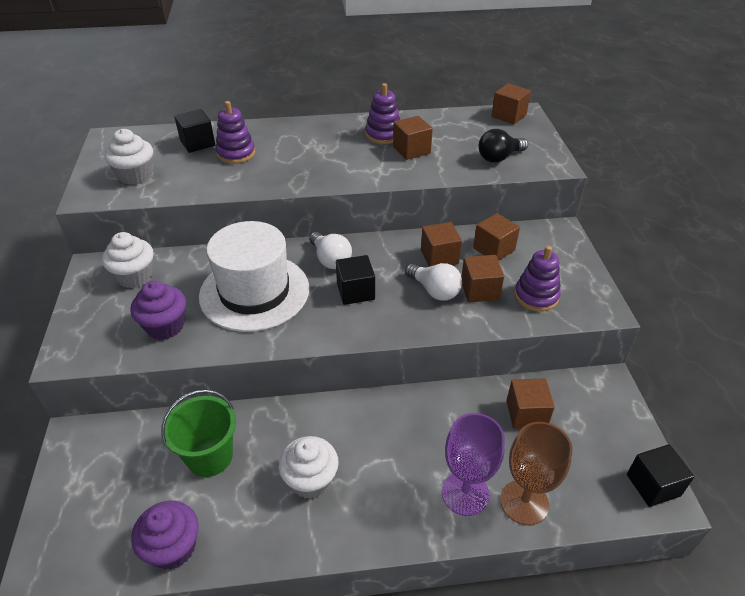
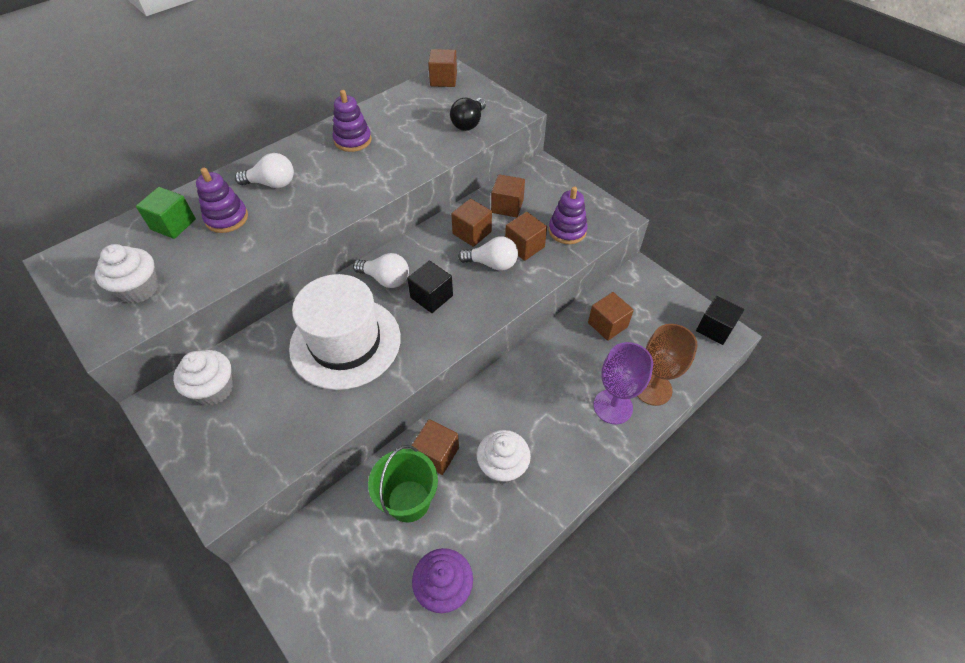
camera: 35 degrees left, 10 degrees up
(165, 326) = (292, 418): purple cupcake -> none
(197, 143) = (173, 224): black cube -> green cube
(291, 142) = (272, 184): none -> white light bulb
(411, 150) = (391, 145): brown cube -> brown cube (436, 454)

